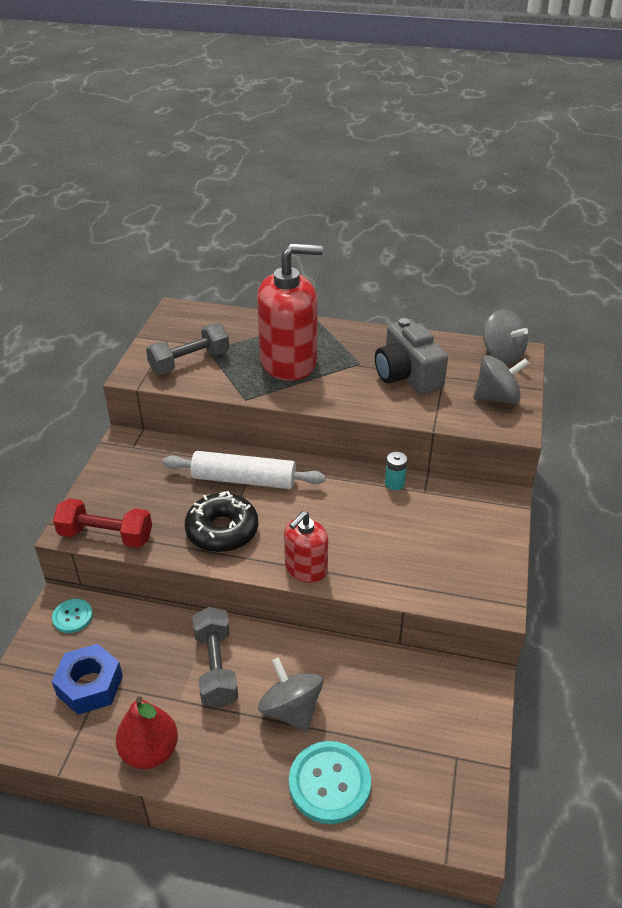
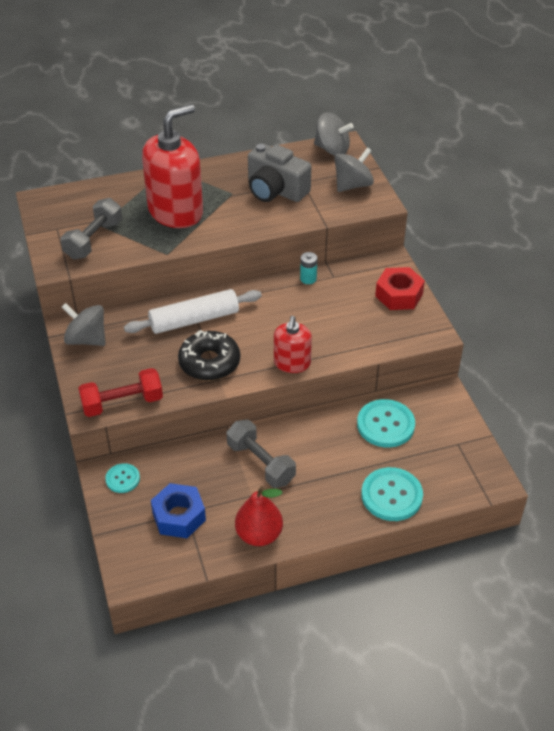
camera: 30 degrees left, 5 degrees up
(291, 709) = (333, 465): grey spinning top -> grey spinning top (86, 339)
(385, 690) = (385, 425): none -> turquoise button
(485, 541) = (399, 295): none -> red nut

